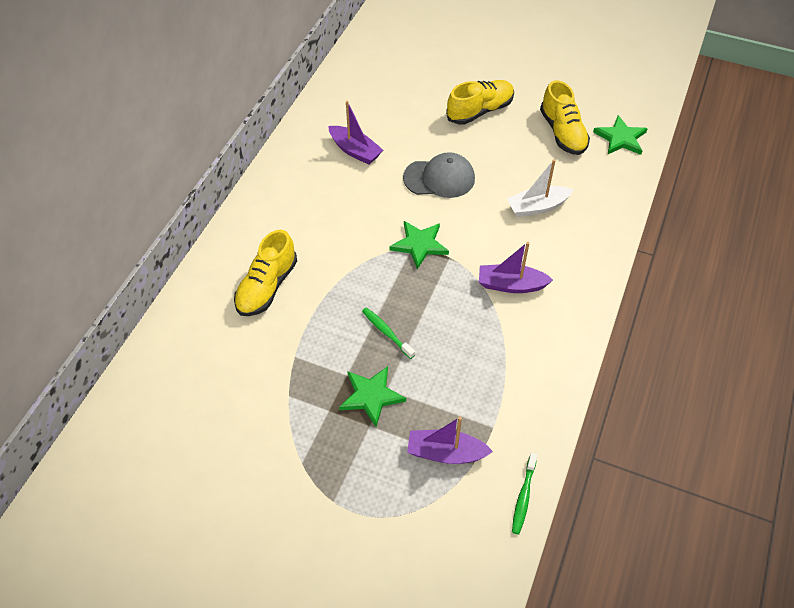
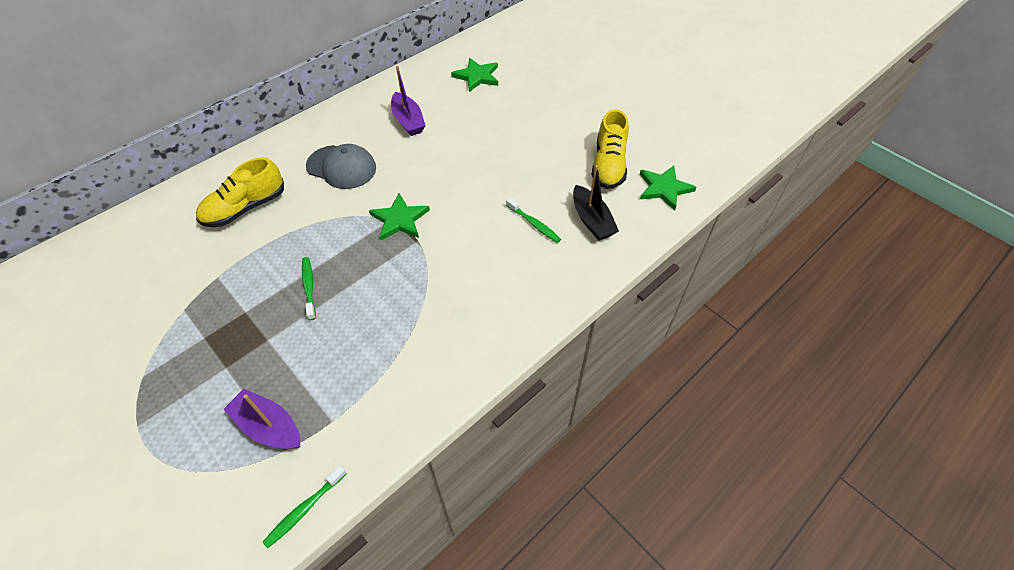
camera: 25 degrees right, 0 degrees up
(371, 396) = (249, 340): green star -> green star (477, 76)
(439, 178) = (462, 168): grey cap -> grey cap (341, 167)
(480, 111) = (543, 122): yellow shoe -> none
(511, 285) = (454, 288): purple boat -> none
(537, 207) = (534, 224): white boat -> green toothbrush
(581, 186) = (592, 220): none -> black boat

